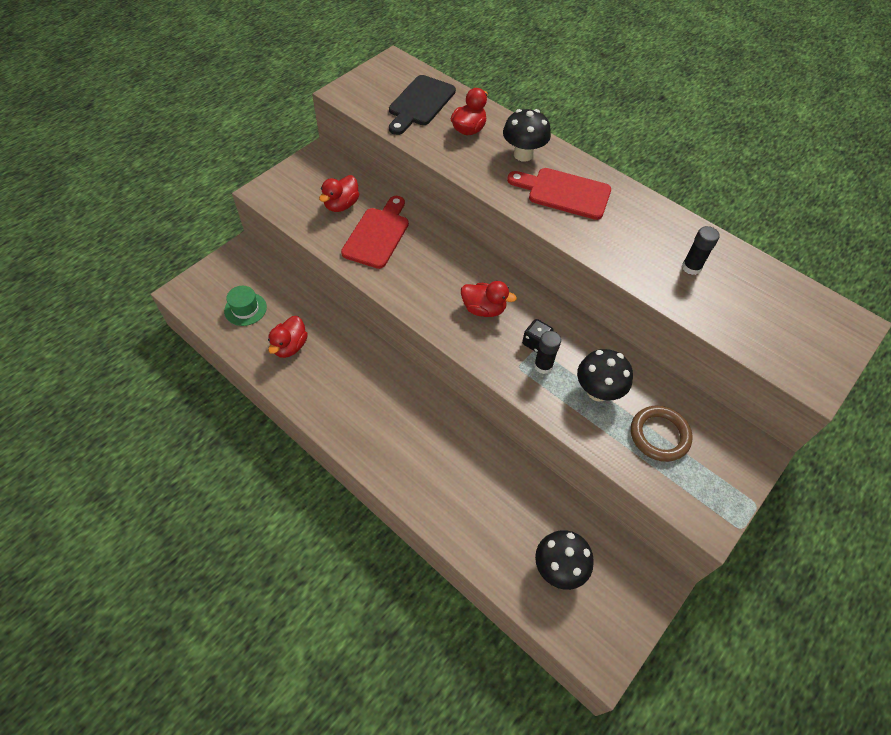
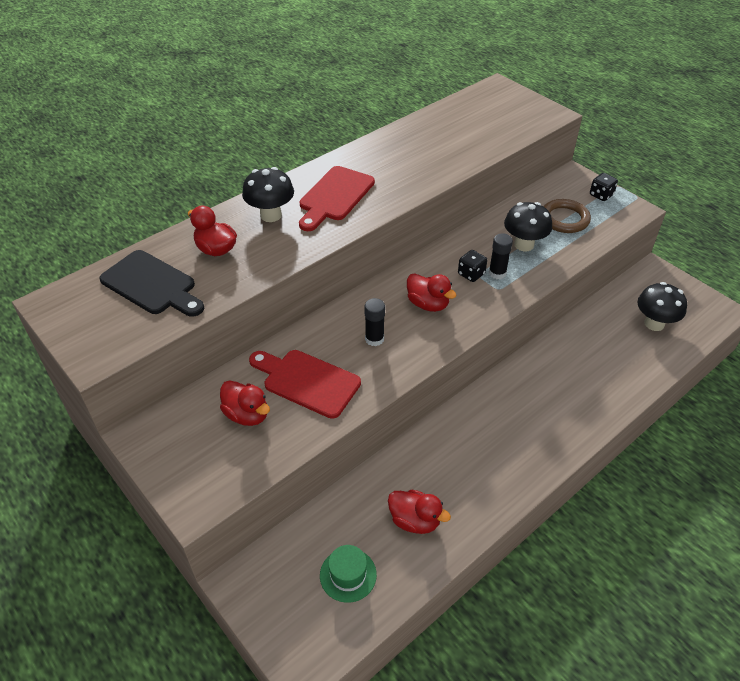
camera: 80 degrees left, 10 degrees down
(484, 309) = (428, 304): red duck -> red duck turned 105 degrees clockwise
(691, 267) = (438, 143): black glue stick -> black glue stick (374, 339)
(726, 481) = (601, 195): none -> black dice

